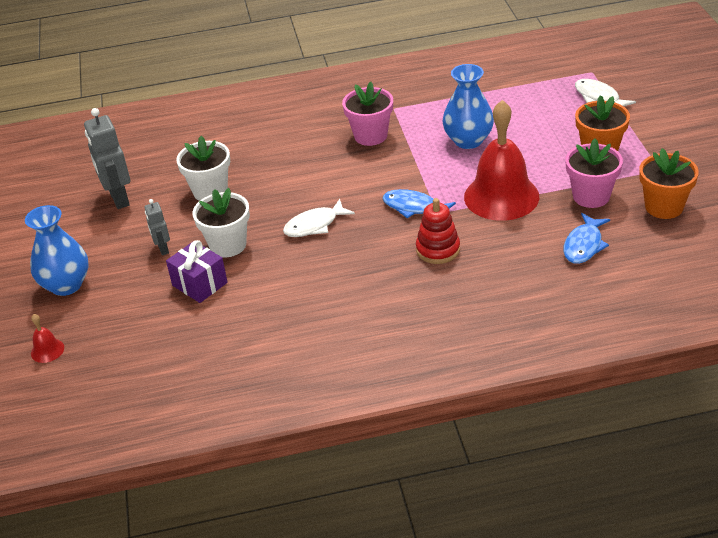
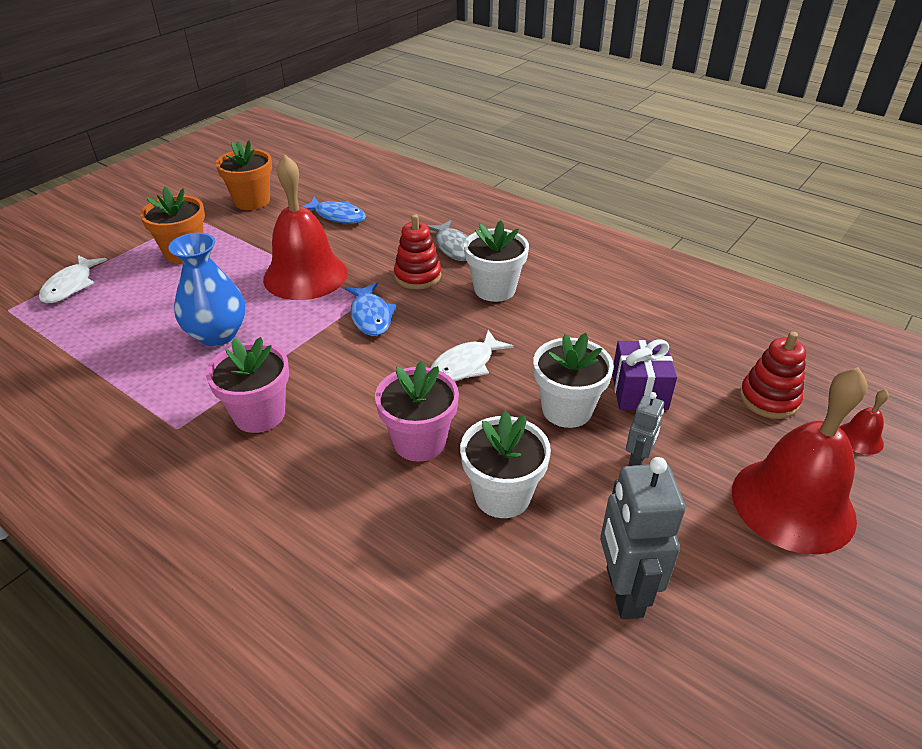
camera: 135 degrees left, 0 degrees up
(66, 285) = (793, 504): blue vase -> red bell
(118, 337) = (768, 399): none -> red stacking toy
(119, 199) = (623, 592): grey robot -> grey robot turned 150 degrees clockwise
(314, 225) = (465, 365): white fish -> white fish turned 120 degrees clockwise
(375, 280) = (494, 289): none -> white flower pot
(458, 288) = (454, 247): none -> grey fish
(584, 245) = (337, 216): blue fish -> blue fish turned 45 degrees clockwise
(591, 196) = (264, 234): pink flower pot -> pink flower pot (419, 441)

